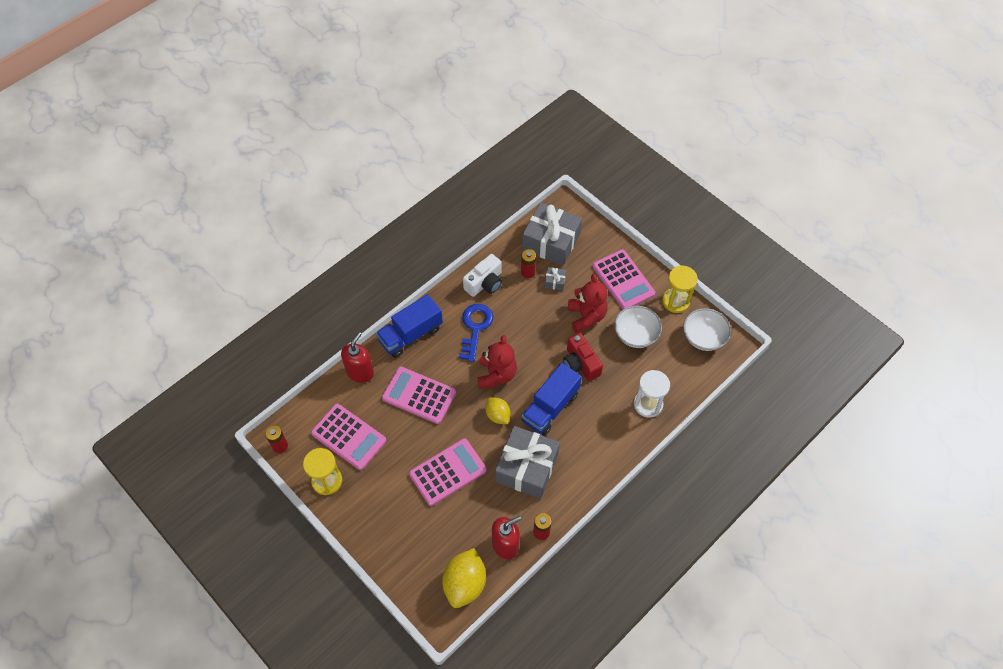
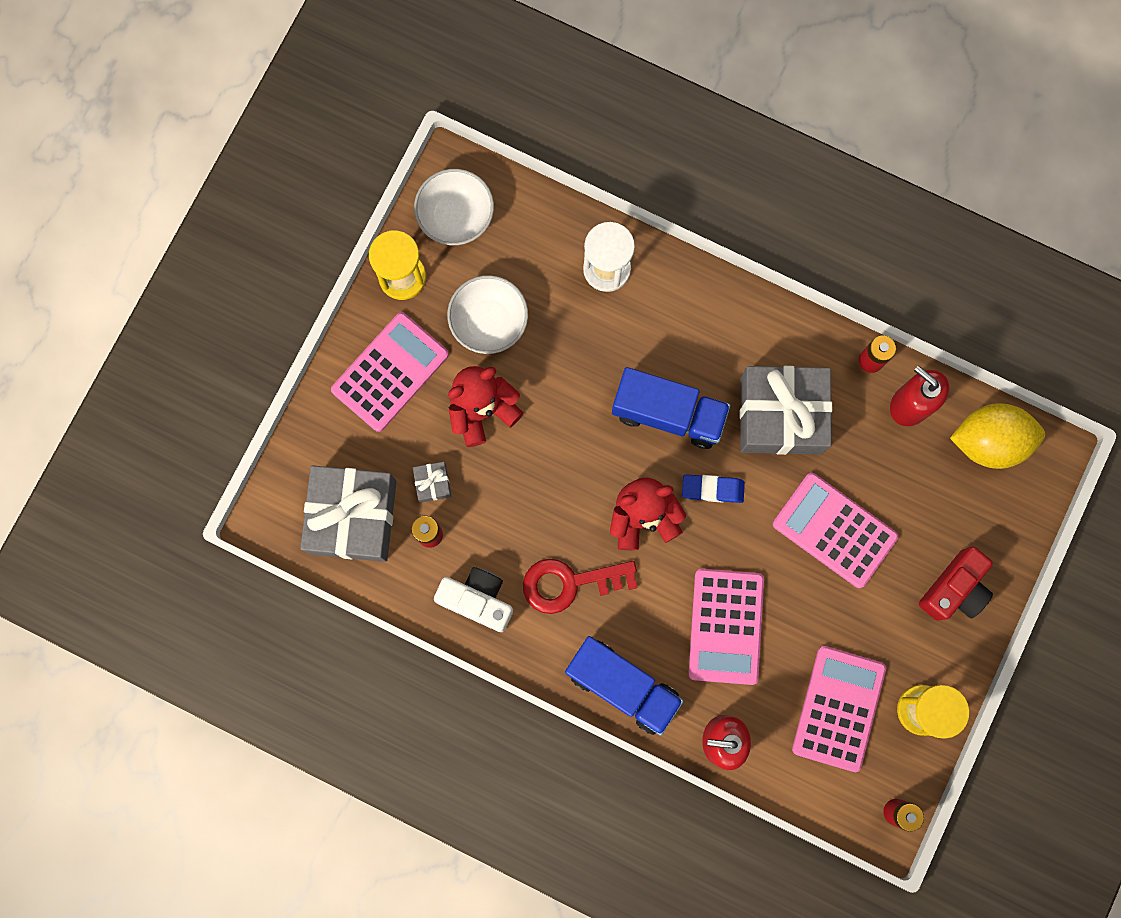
camera: 110 degrees left, 20 degrees up
(475, 327) = (569, 583): blue key -> red key
(498, 415) = (712, 489): yellow lemon -> blue eraser
(580, 364) = (574, 392): red camera -> red camera (954, 589)

